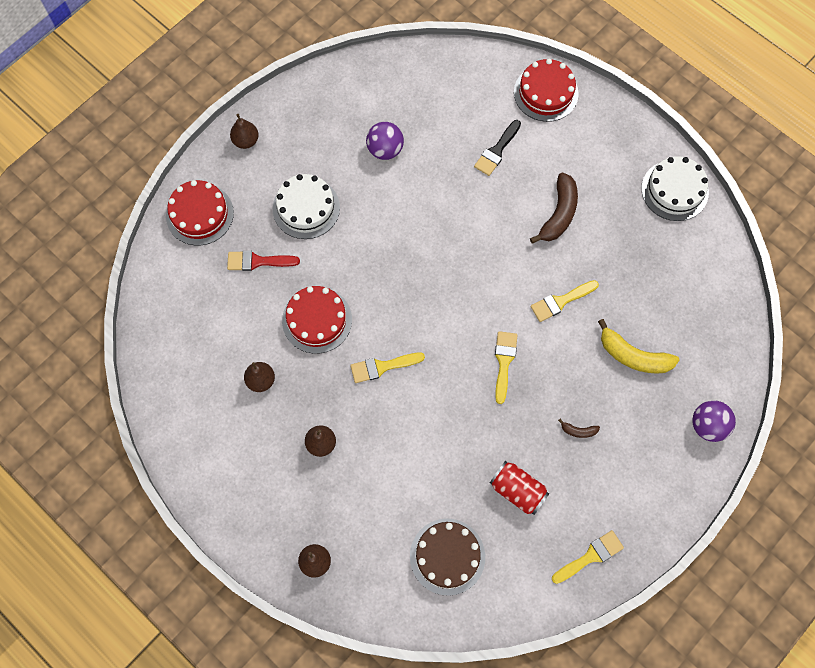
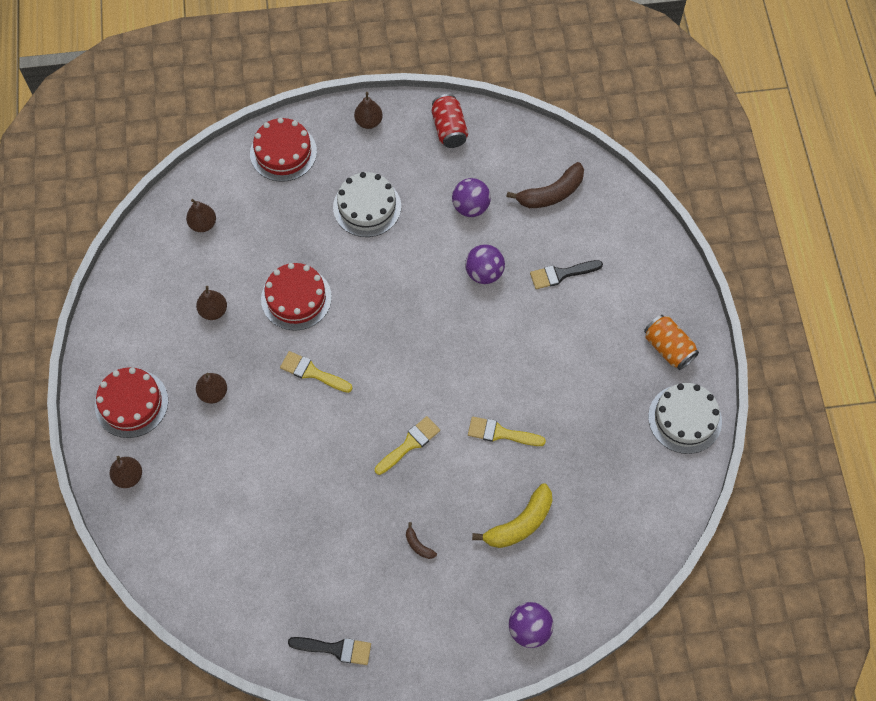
camera: 40 degrees right, 5 degrees down
(187, 319) = (203, 224): none -> brown pear
(258, 261) = (293, 220): red brush -> none
(440, 192) = (484, 273): none -> purple ball
(447, 556) = (227, 554): brown cake -> none
(517, 490) = (326, 551): red can -> red can (449, 129)
(546, 93) = (647, 258): red cake -> red cake (131, 403)
(559, 214) = (565, 363): brown banana -> brown banana (551, 193)
(590, 556) = (335, 649): yellow brush -> black brush
(618, 148) = (668, 348): none -> orange can
(633, 356) = (520, 523): yellow banana -> yellow banana turned 105 degrees counterclockwise

